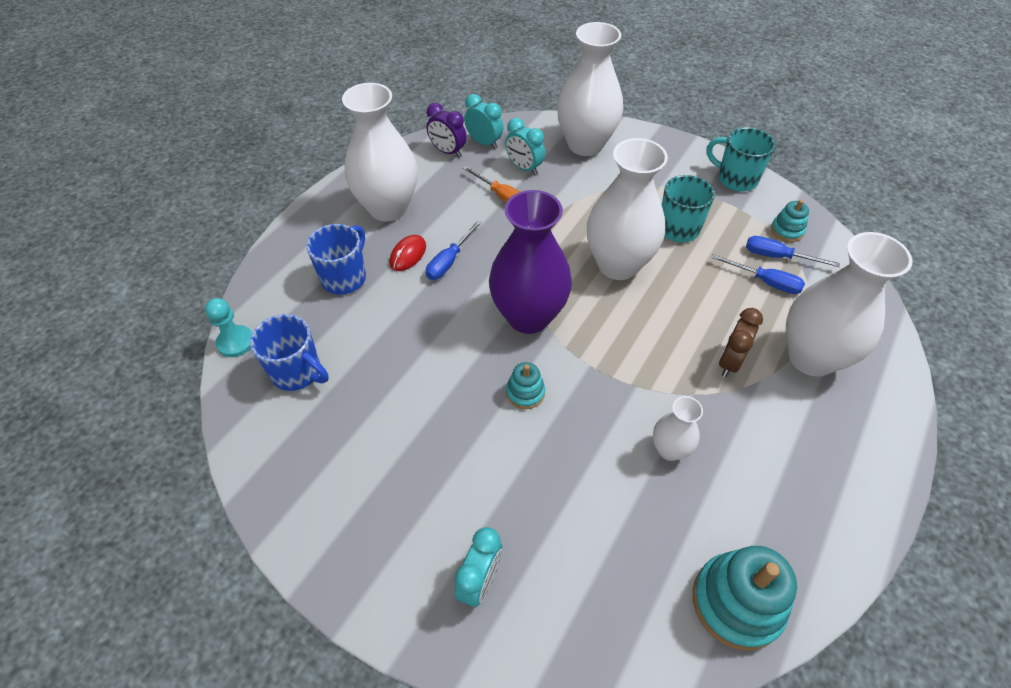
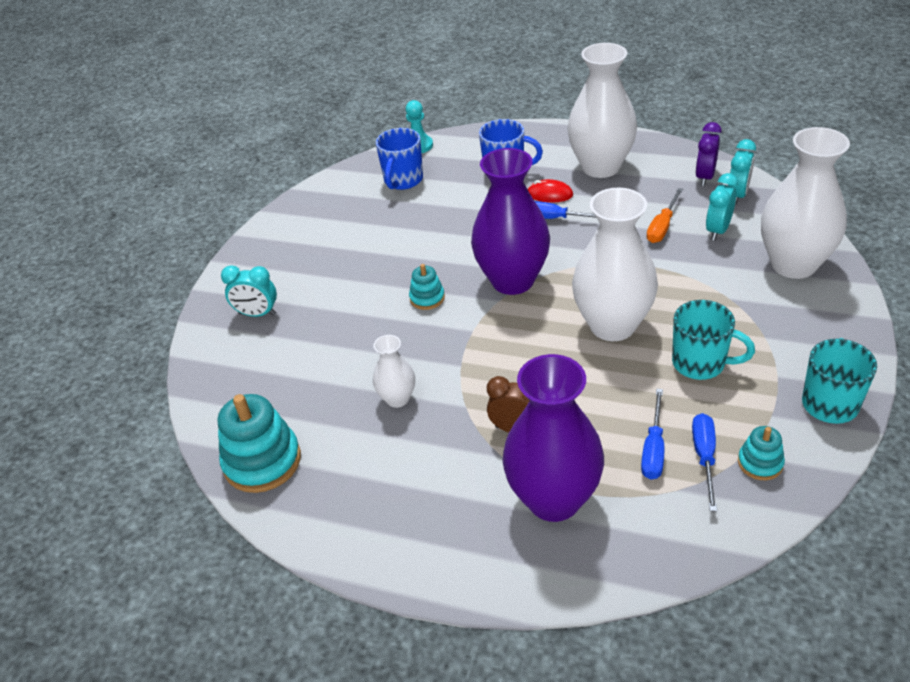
camera: 80 degrees right, 10 degrees down
(811, 357) = (553, 499): white vase -> purple vase

